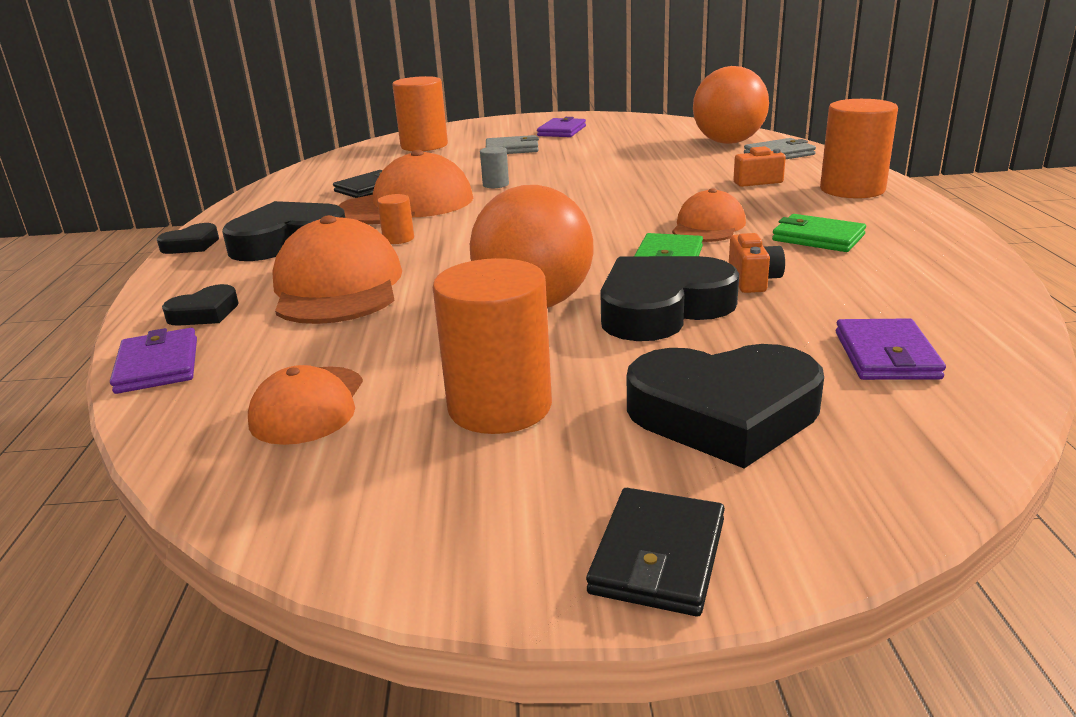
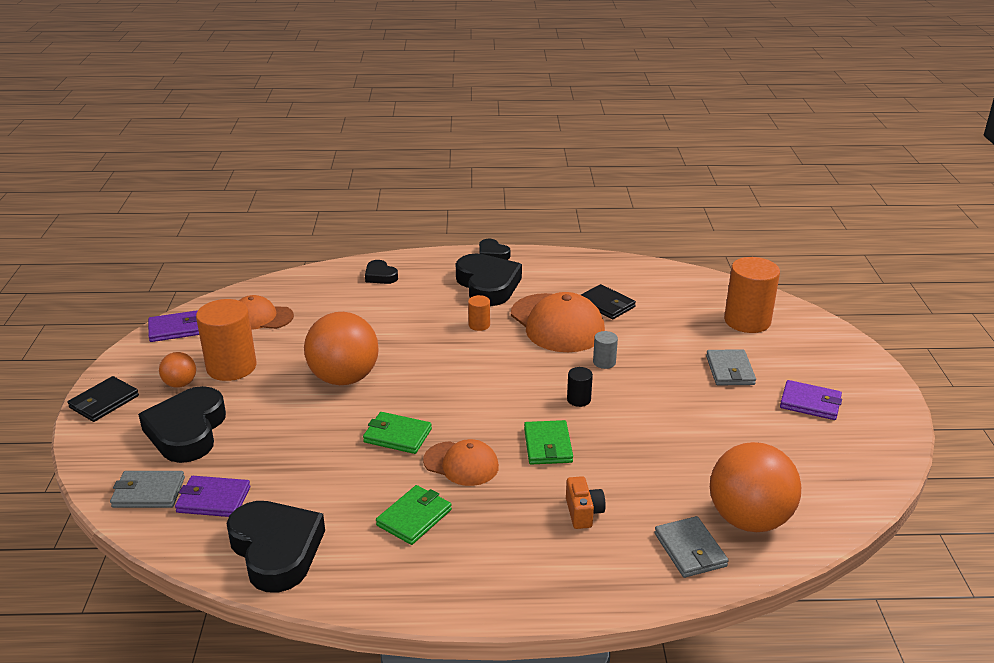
camera: 90 degrees right, 5 degrees up
(158, 365) = (322, 274): purple wallet -> purple wallet (175, 329)
(337, 286) = (401, 311): orange cap -> none
(566, 456) = (180, 384): none -> orange ball
(569, 190) = (578, 399): none -> black cylinder
(657, 197) = (547, 445): none -> green wallet
(658, 556) = (104, 402): black wallet -> black wallet turned 75 degrees counterclockwise
(662, 309) = (316, 424): black heart -> black heart (276, 550)
(753, 281) = (342, 468): orange camera -> none
(852, 189) = (541, 572): orange cylinder -> none
(918, 417) = (148, 492): none -> grey wallet

